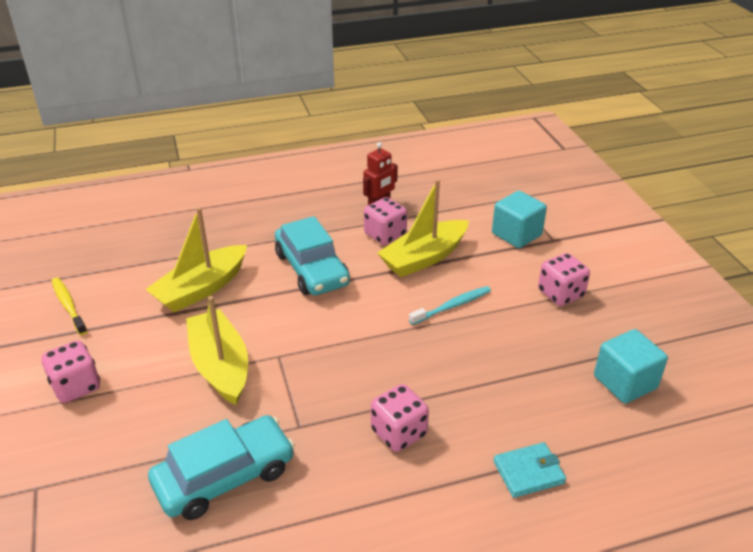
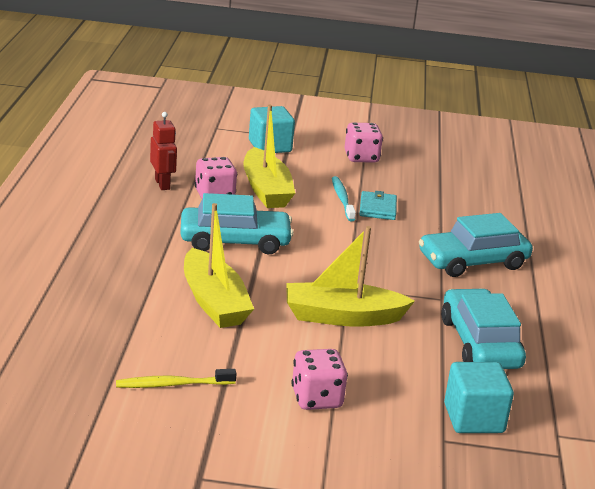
camera: 70 degrees left, 10 degrees down
(399, 433) = (473, 261): pink dice -> turquoise car
(528, 472) = (535, 229): turquoise wallet -> turquoise wallet (377, 208)
(625, 382) = (471, 171): turquoise cube -> turquoise cube (473, 418)

